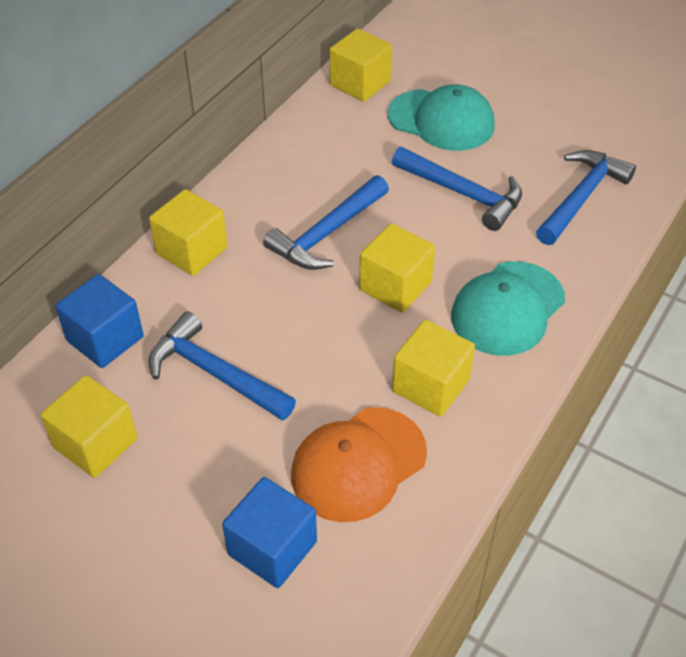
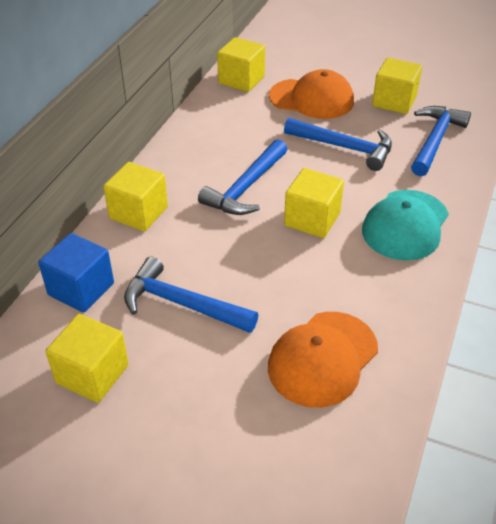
camera: 10 degrees left, 5 degrees down
(272, 548) = (269, 438): blue cube -> none
(431, 385) = (363, 290): yellow cube -> yellow cube (394, 101)
(441, 120) = (312, 99): turquoise cap -> orange cap

